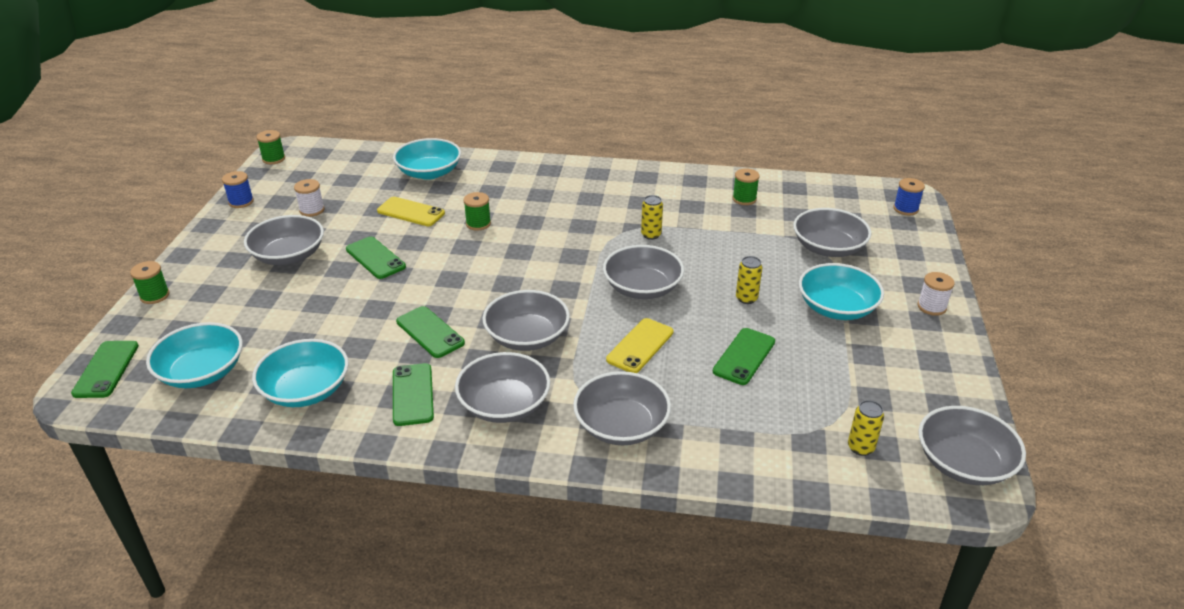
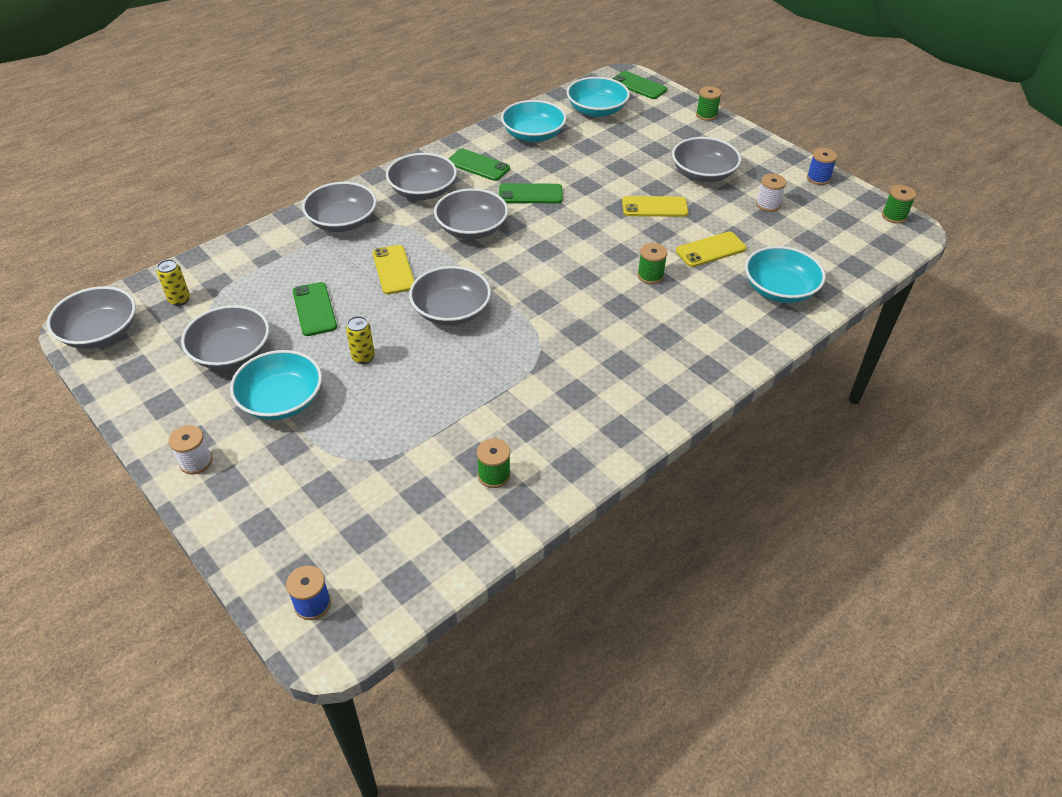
camera: 130 degrees right, 10 degrees up
(375, 258) = (654, 207): green phone -> yellow phone
(651, 235) = (514, 363): yellow can -> none
(828, 248) = (347, 468): grey bowl -> grey bowl (231, 353)

